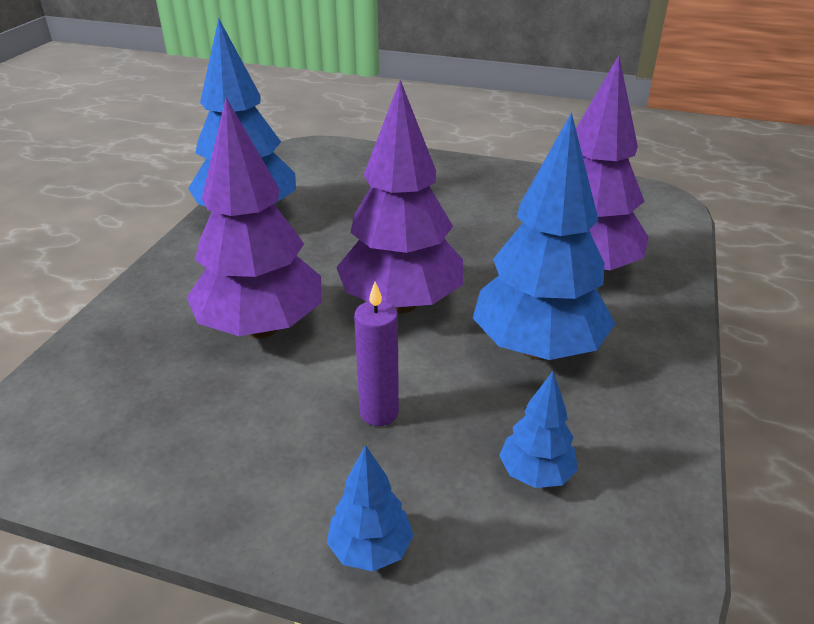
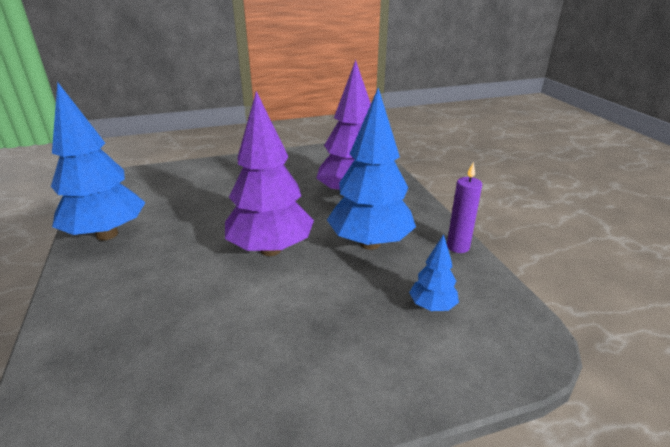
camera: 35 degrees left, 5 degrees down
(261, 328) = (189, 301): purple tree -> none
(370, 550) = (391, 395): blue tree -> none
(379, 413) = (318, 316): purple candle -> purple candle (458, 247)

